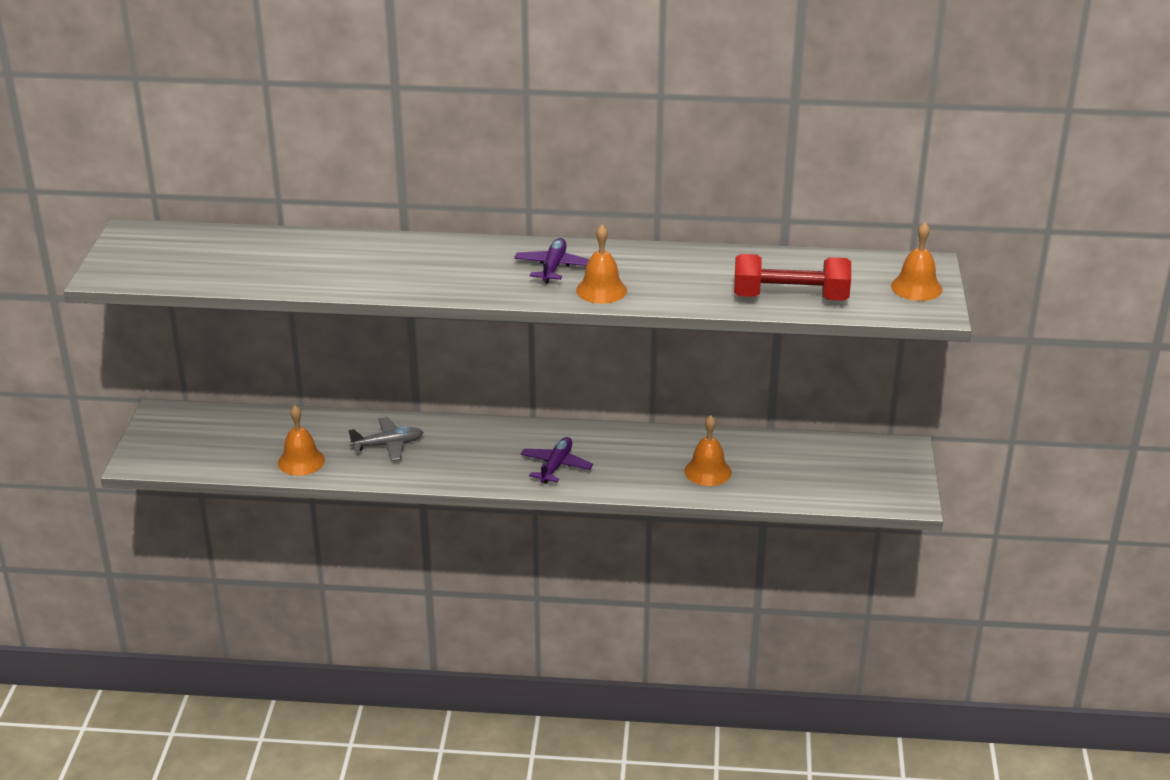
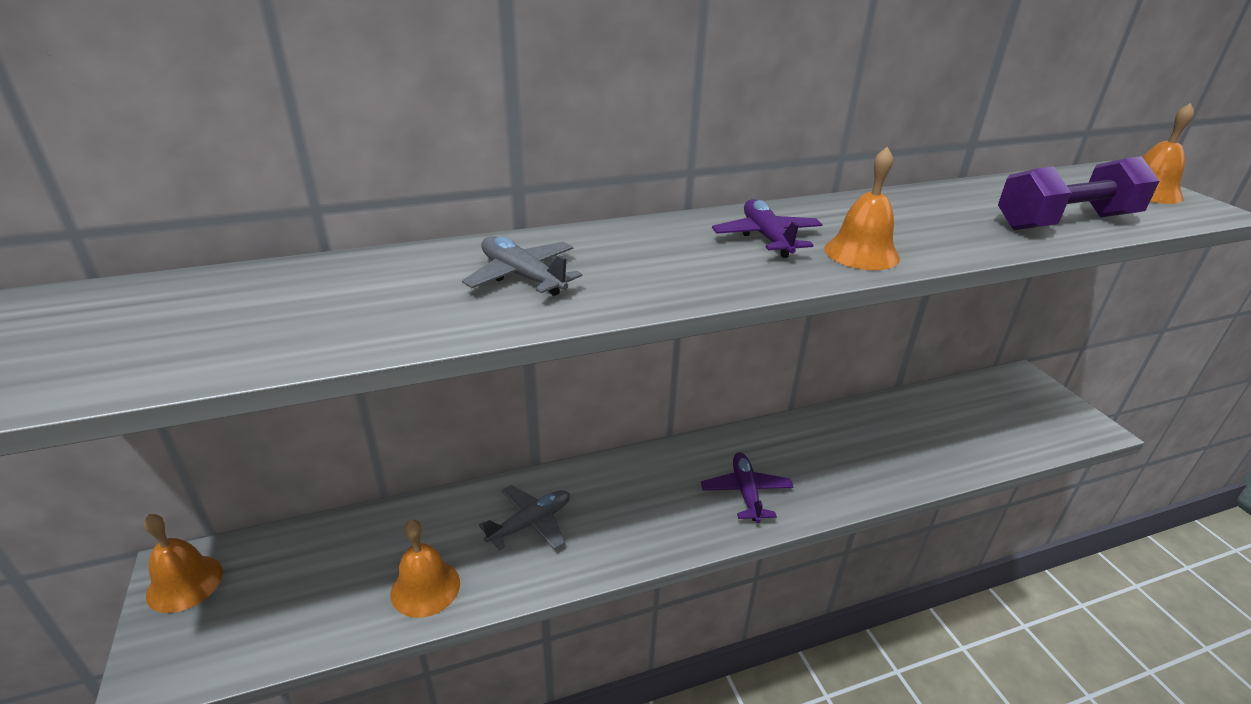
camera: 25 degrees left, 0 degrees up
(377, 264) = (522, 276): none -> grey plane
(707, 471) = (897, 451): orange bell -> orange bell (185, 583)
(790, 297) = (1065, 222): red dumbbell -> purple dumbbell

